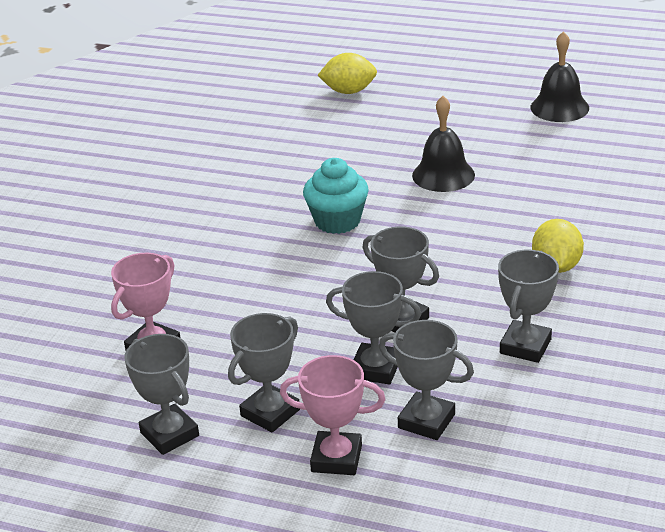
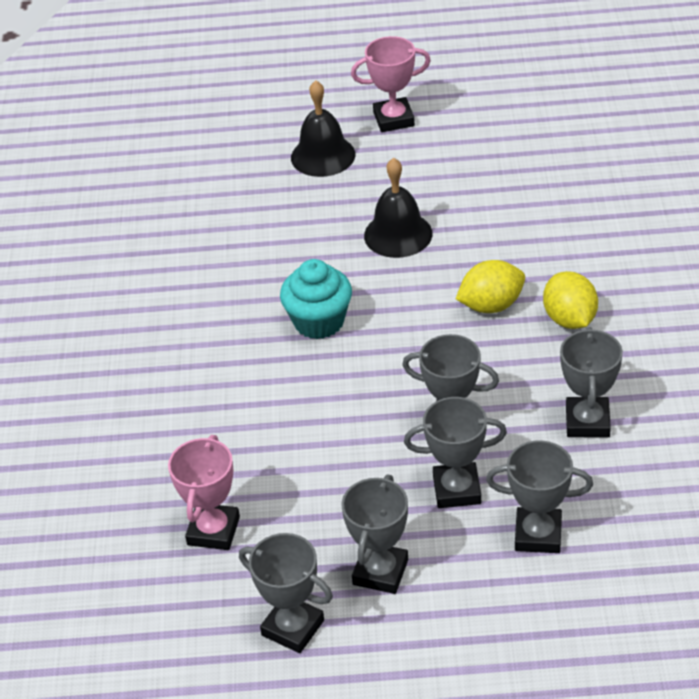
camera: 20 degrees left, 10 degrees up
(336, 458) = (475, 603): pink trophy -> pink trophy (393, 119)
(349, 91) = (236, 147): yellow lemon -> yellow lemon (491, 305)
(559, 107) = (473, 117): black bell -> black bell (323, 156)

